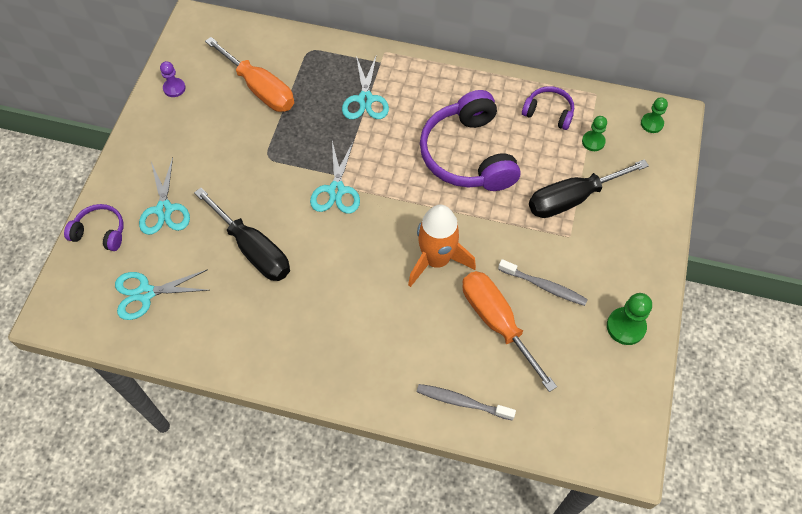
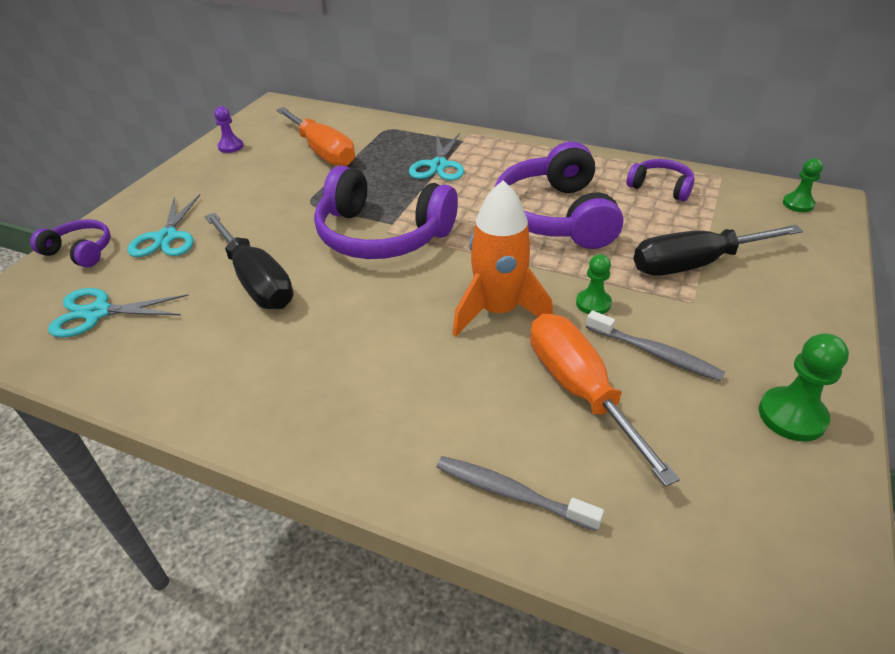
camera: 10 degrees right, 20 degrees down
(336, 190) = (382, 235): turquoise scissors -> purple headphones
(593, 141) = (720, 214): green pawn -> green pawn (593, 303)

